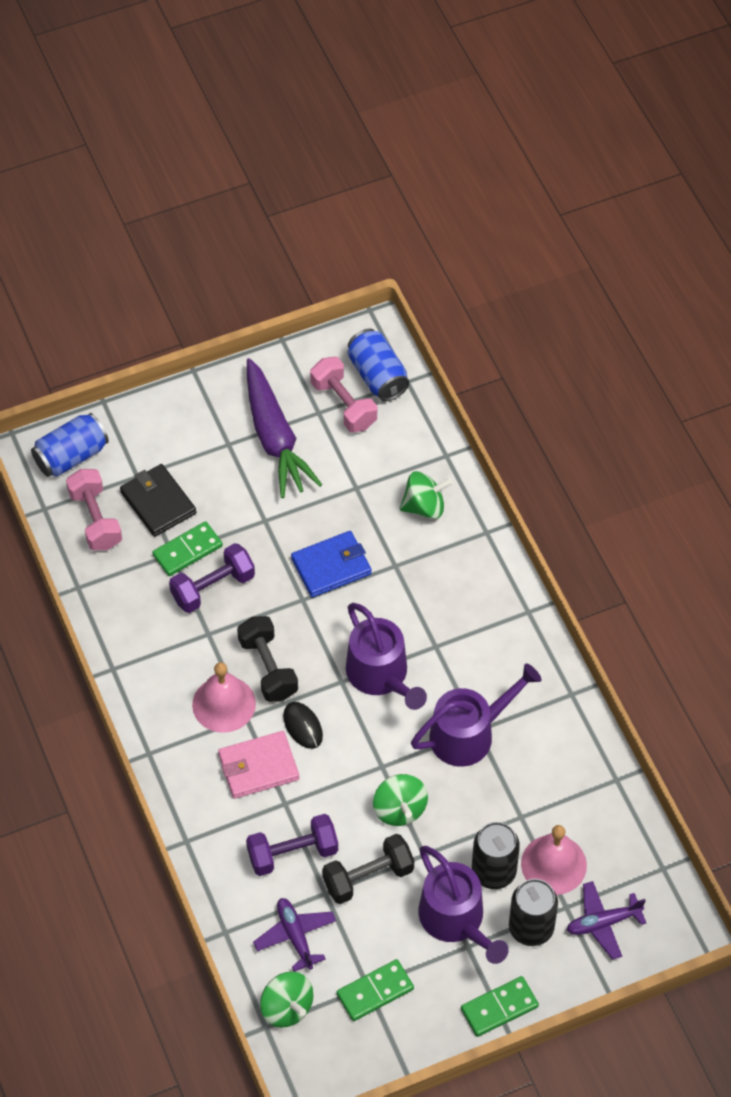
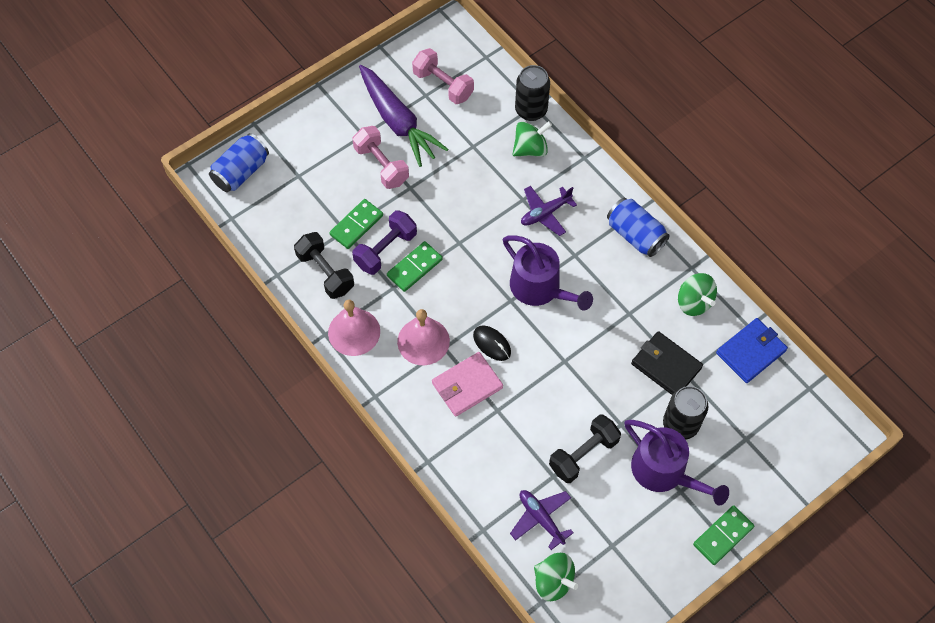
camera: 15 degrees left, 5 degrees up
(95, 519) = (275, 217): pink dumbbell -> pink dumbbell (381, 165)
(158, 503) = (321, 193): black wallet -> black wallet (666, 366)
(268, 668) = (449, 303): black dumbbell -> black dumbbell (325, 272)
(292, 853) = (517, 450): purple dumbbell -> none
(331, 566) = (473, 211): blue wallet -> blue wallet (750, 352)
(375, 992) = (620, 548): green domino -> green domino (414, 268)
(377, 376) = (462, 57): blue can -> blue can (635, 235)
(400, 809) = (590, 392): green spinning top -> green spinning top (694, 302)
(468, 734) = (623, 318): purple watering can -> none
(531, 928) = (725, 463): black can -> black can (531, 110)
(553, 864) = (725, 406): pink bell -> pink bell (354, 332)
(603, 923) = (779, 444): purple plane -> purple plane (545, 213)

